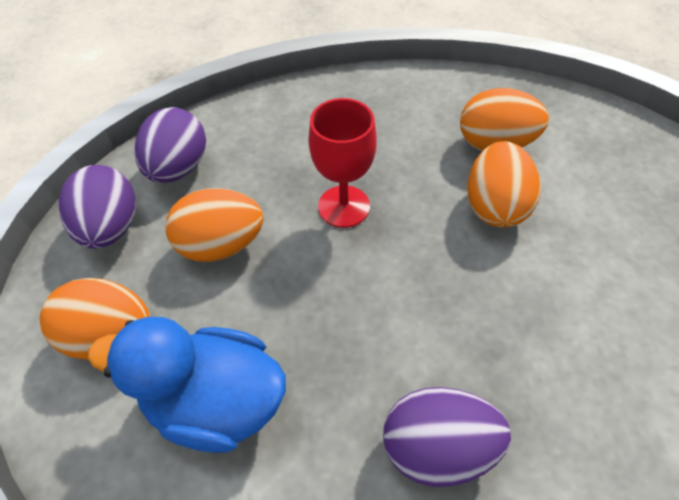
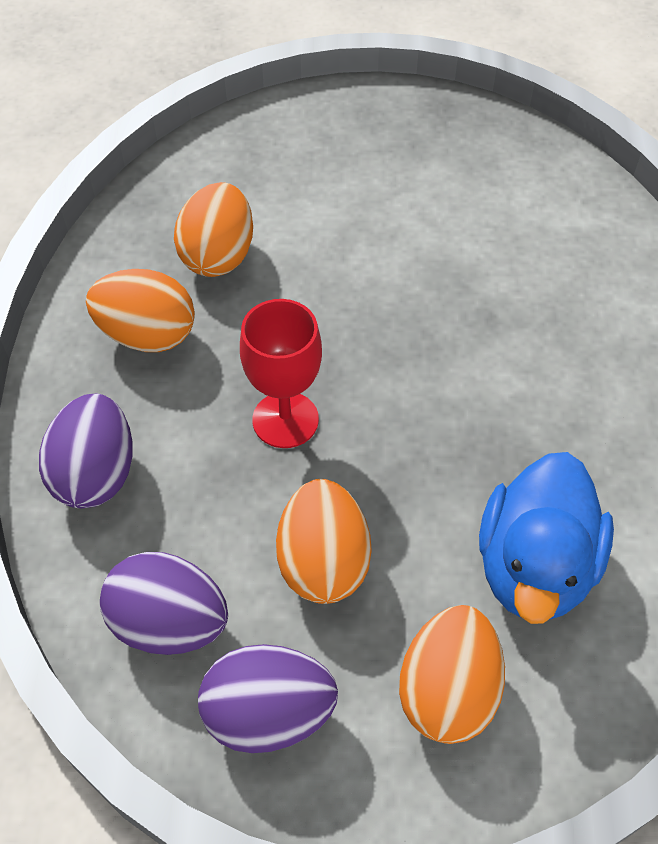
camera: 85 degrees left, 0 degrees up
(437, 445) = (579, 377): purple egg -> purple egg (96, 474)
(494, 206) = (312, 276): orange egg -> orange egg (148, 335)

